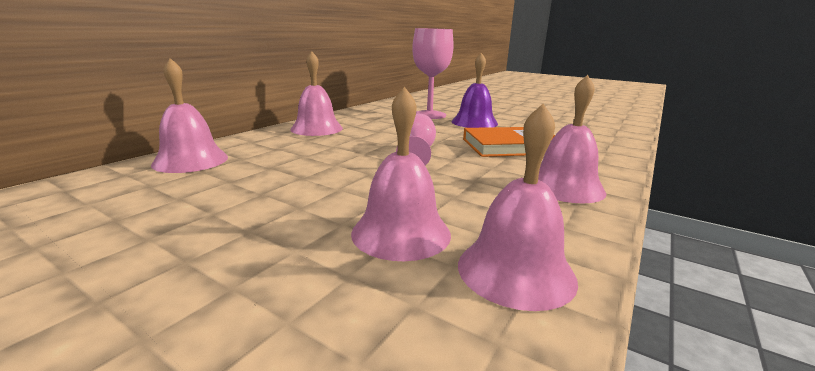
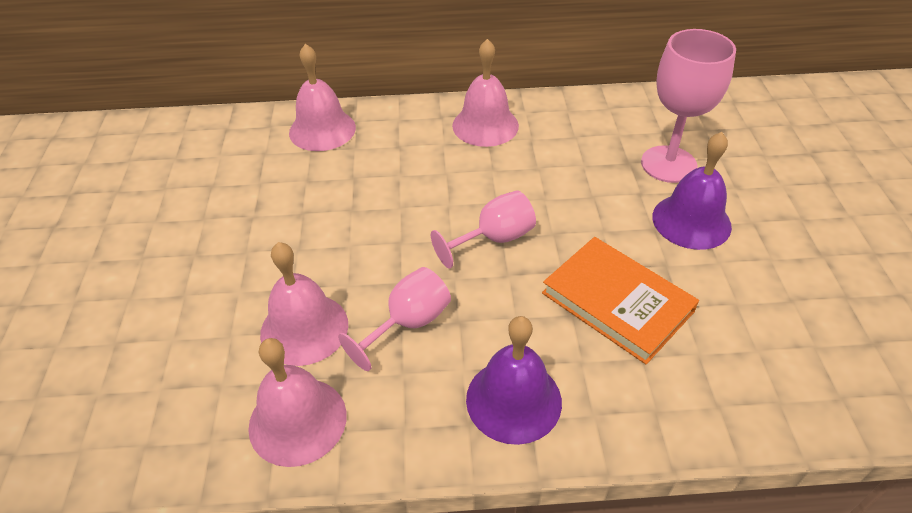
camera: 55 degrees right, 25 degrees up
(455, 194) = (408, 324): none -> pink goblet
(565, 187) = (513, 400): pink bell -> purple bell

